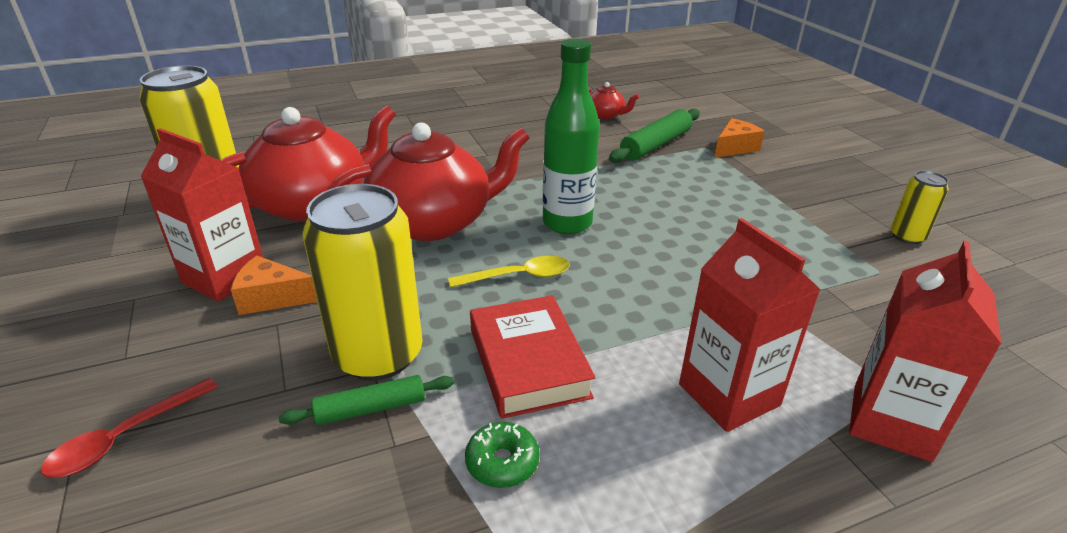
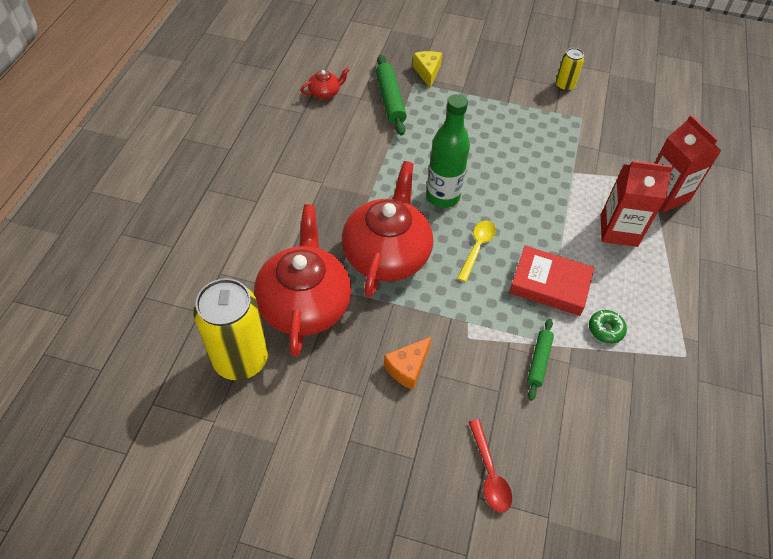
camera: 55 degrees left, 20 degrees up
(224, 277) = (363, 384): red carton -> none
(378, 355) = (500, 340): yellow can -> none
(734, 148) = (427, 72): orange cheese -> yellow cheese

